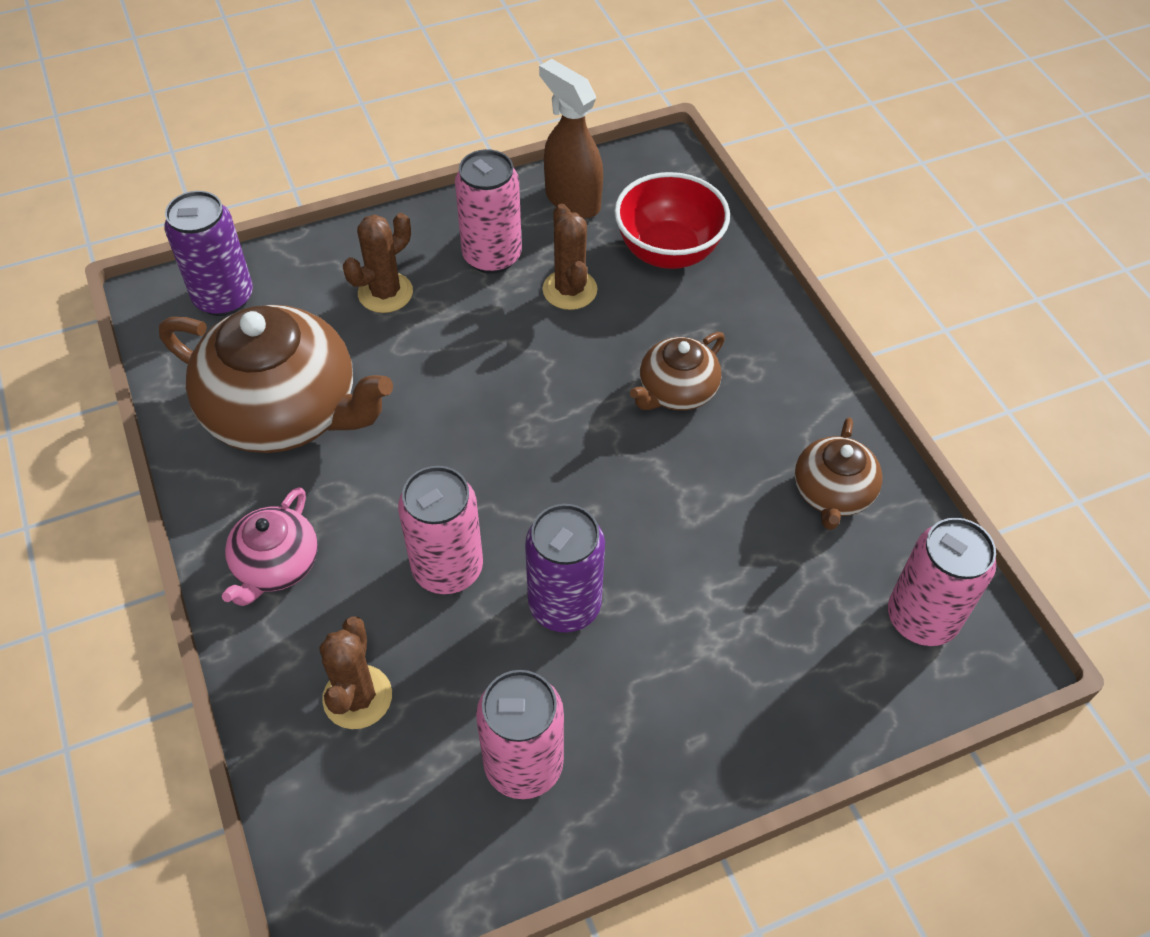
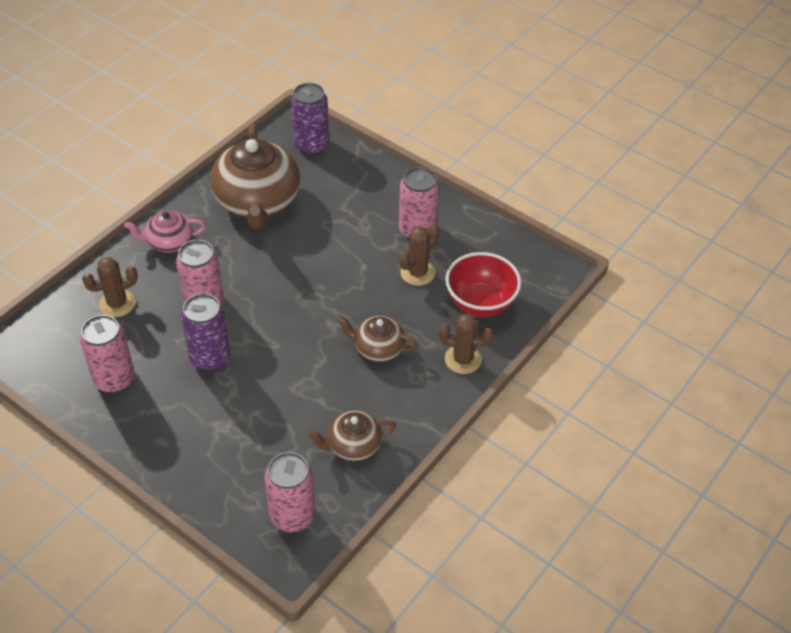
camera: 60 degrees right, 5 degrees down
(385, 293) = (359, 201): brown cactus -> brown cactus (463, 359)
(572, 200) = (487, 245): brown spray bottle -> none

